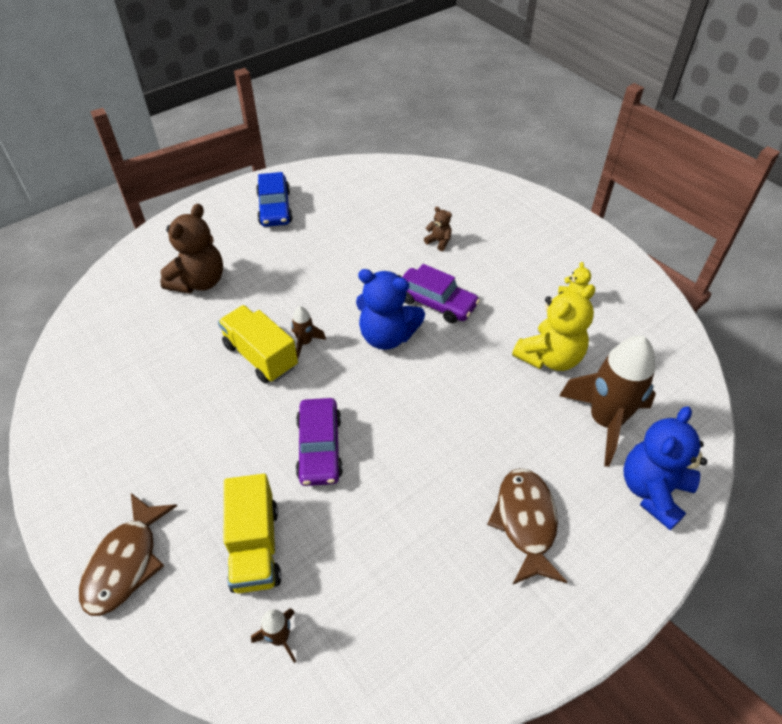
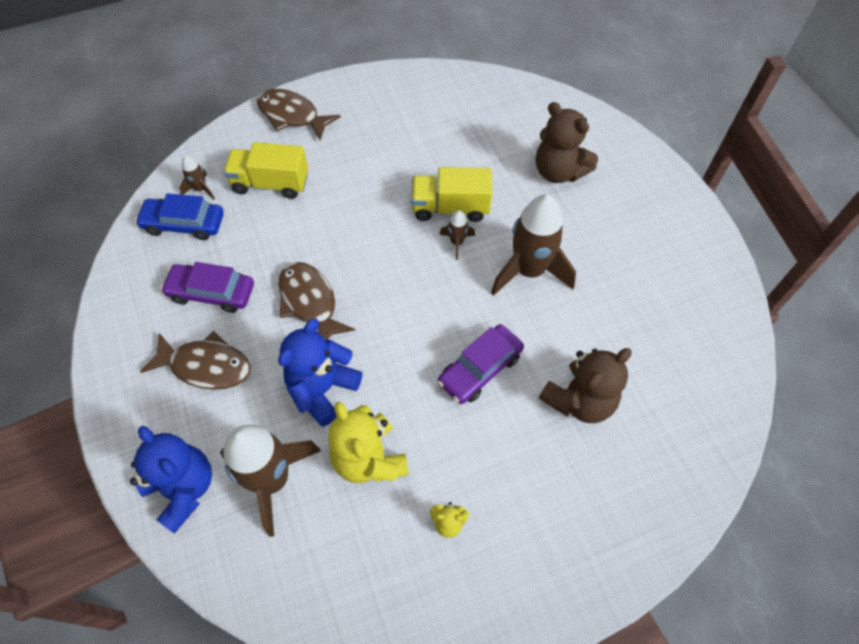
camera: 105 degrees right, 10 degrees up
(261, 356) = (450, 207): yellow truck -> yellow truck turned 150 degrees counterclockwise
(275, 208) = (666, 245): blue car -> blue car (184, 224)
(319, 448) = (338, 235): purple car -> purple car (211, 292)
(324, 286) = (529, 271): none -> brown rocket
(387, 336) = (445, 311): blue teddy bear -> blue teddy bear (322, 389)
(414, 448) = (310, 302): none -> brown fish
(439, 241) = (579, 400): brown teddy bear -> brown teddy bear, size x2.18

